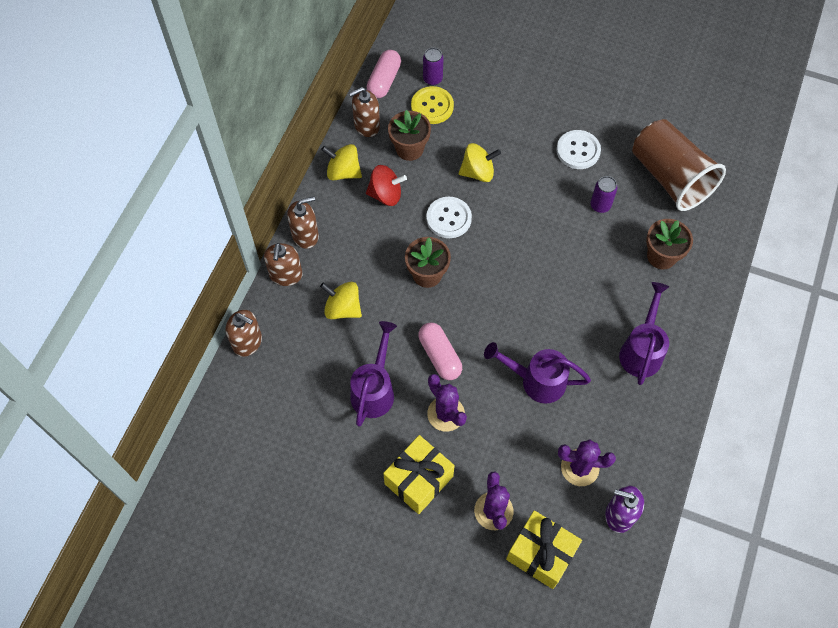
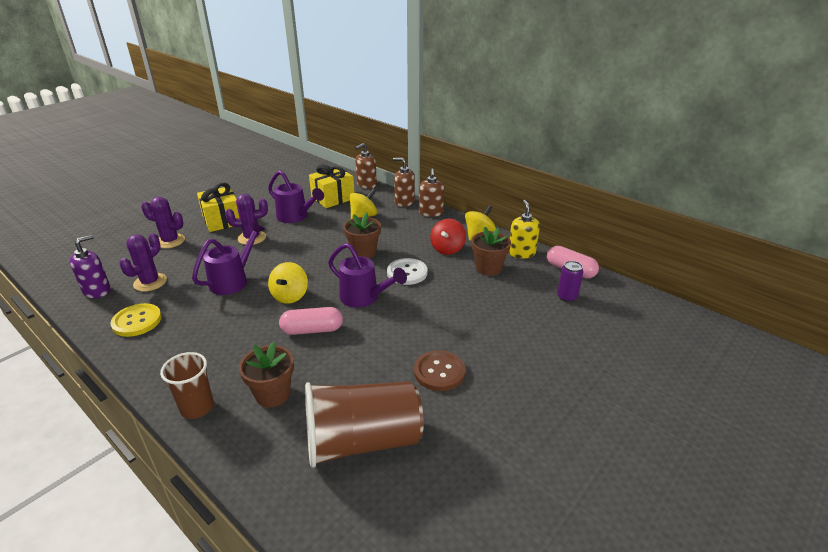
camera: 110 degrees right, 30 degrees down
(366, 125) = (521, 253): brown soap dispenser -> yellow soap dispenser
(432, 106) = (532, 290): yellow button -> yellow button (137, 321)
(439, 356) = (295, 244): pink capsule -> pink capsule (312, 330)
(478, 172) = (445, 298): yellow spinning top -> yellow spinning top (290, 296)
(541, 554) = (122, 252): yellow gift -> yellow gift (333, 198)
(578, 150) = (439, 372): white button -> brown button
(600, 205) = (363, 367): purple can -> none
(641, 350) = (197, 345): purple watering can -> purple watering can (364, 298)
(702, 303) = (197, 407): none -> brown cup

